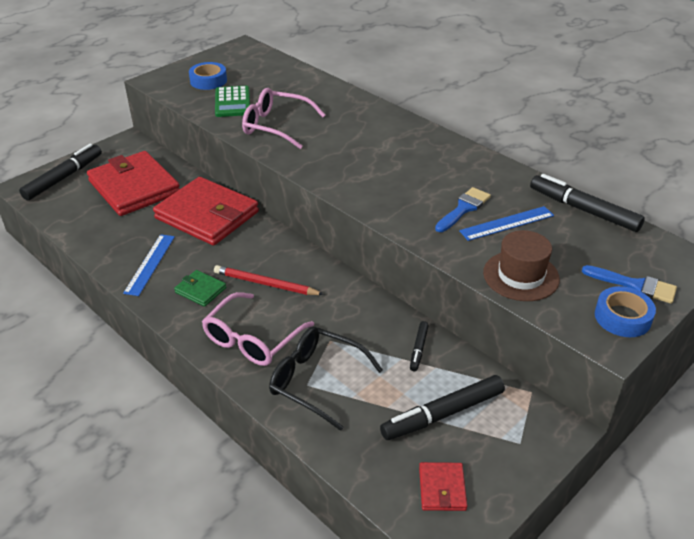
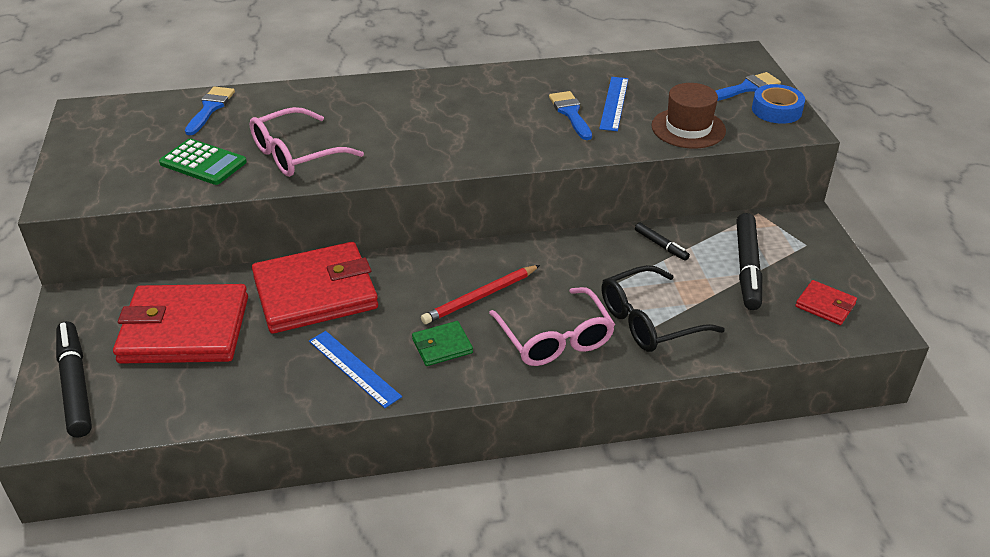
camera: 55 degrees left, 0 degrees up
(208, 81) = (127, 161): blue tape -> none
(290, 78) = (210, 108): none -> blue brush
(583, 210) = (635, 63): black marker -> none

